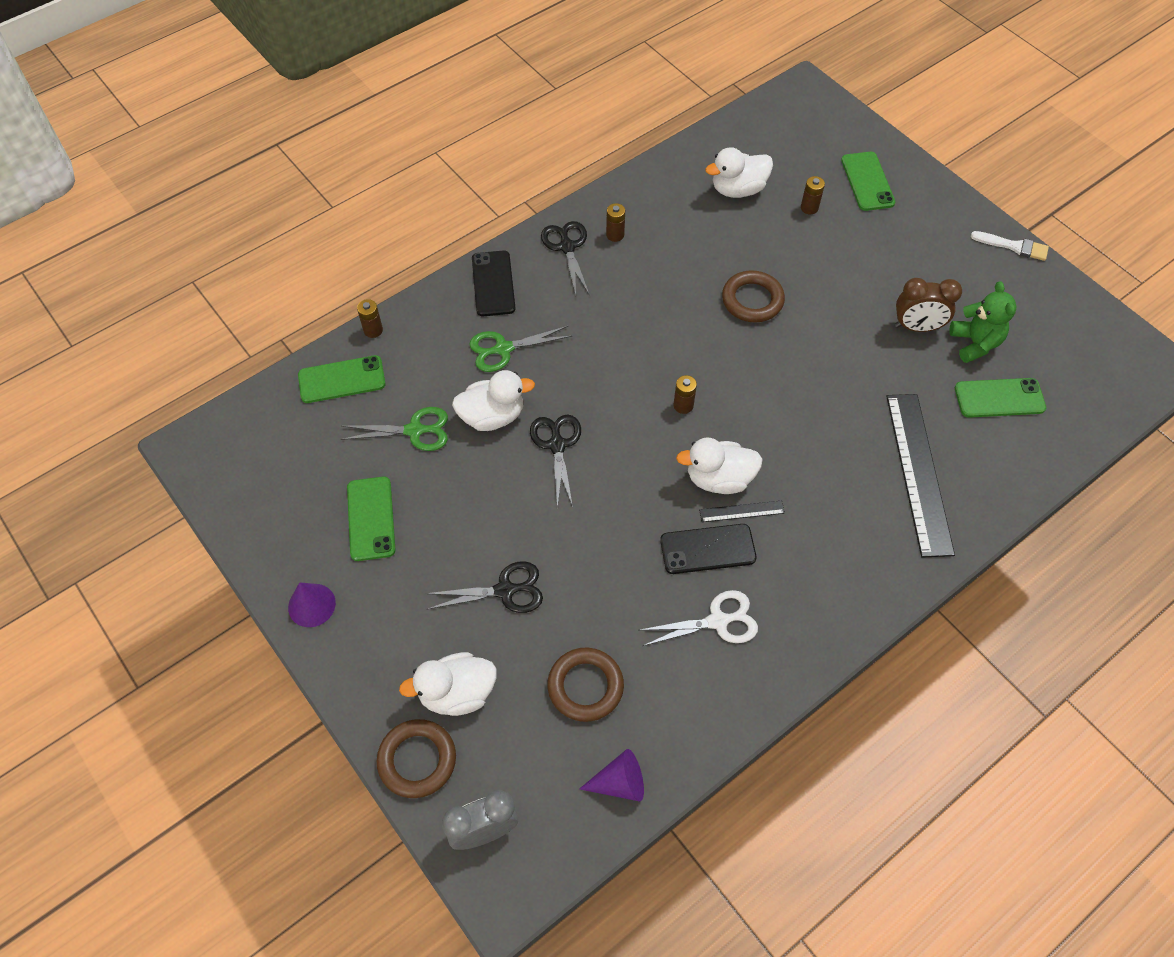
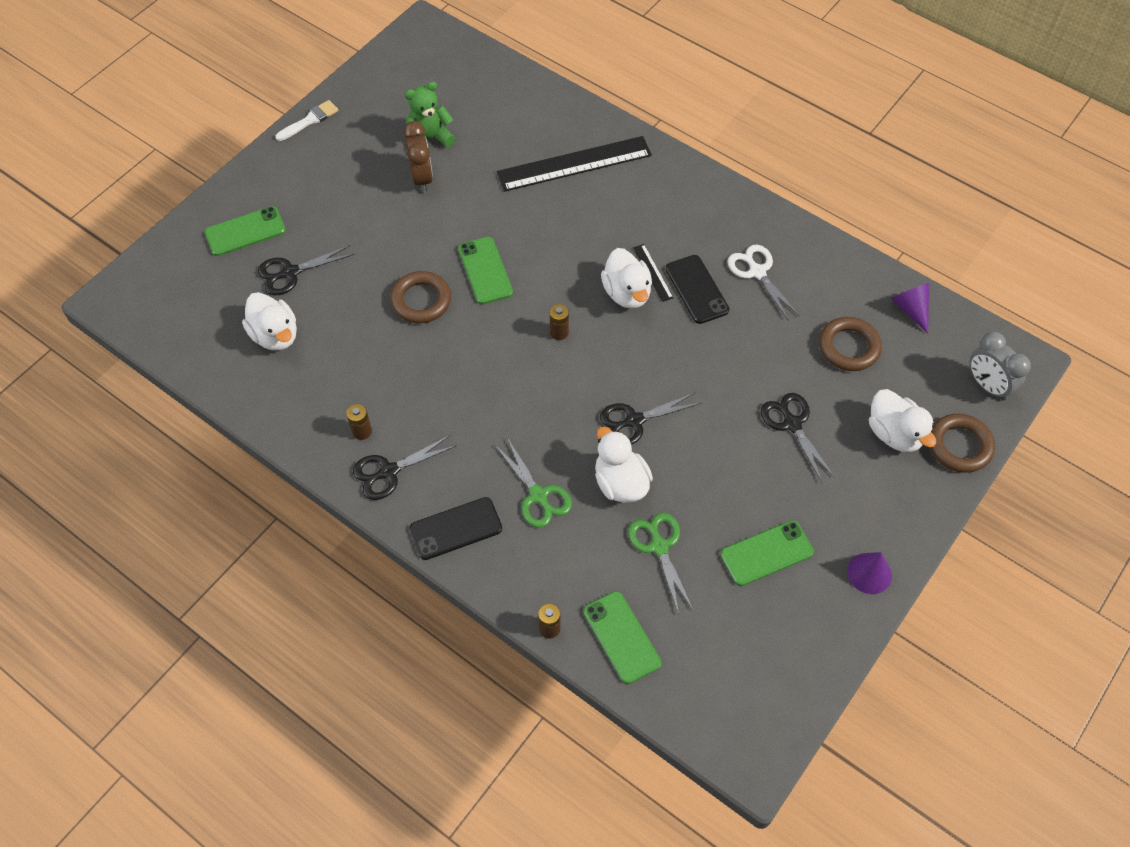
camera: 105 degrees left, 0 degrees up
(809, 208) = (290, 273): brown battery -> black scissors
(999, 398) = (483, 120): green phone -> green phone (485, 270)
(1013, 246) = (310, 120): white brush -> white brush turned 45 degrees clockwise

